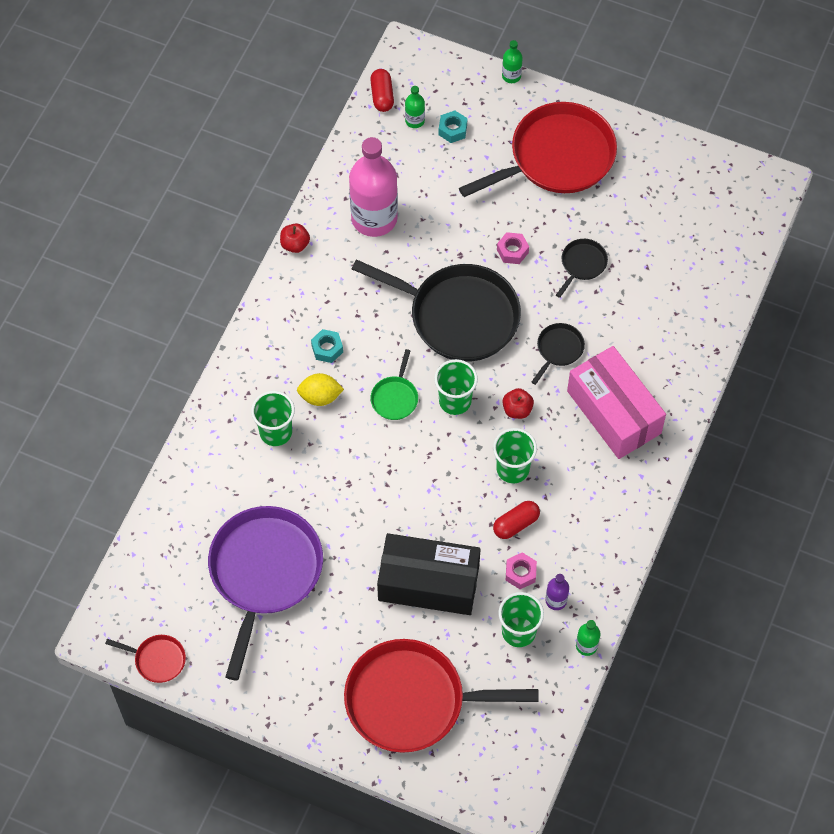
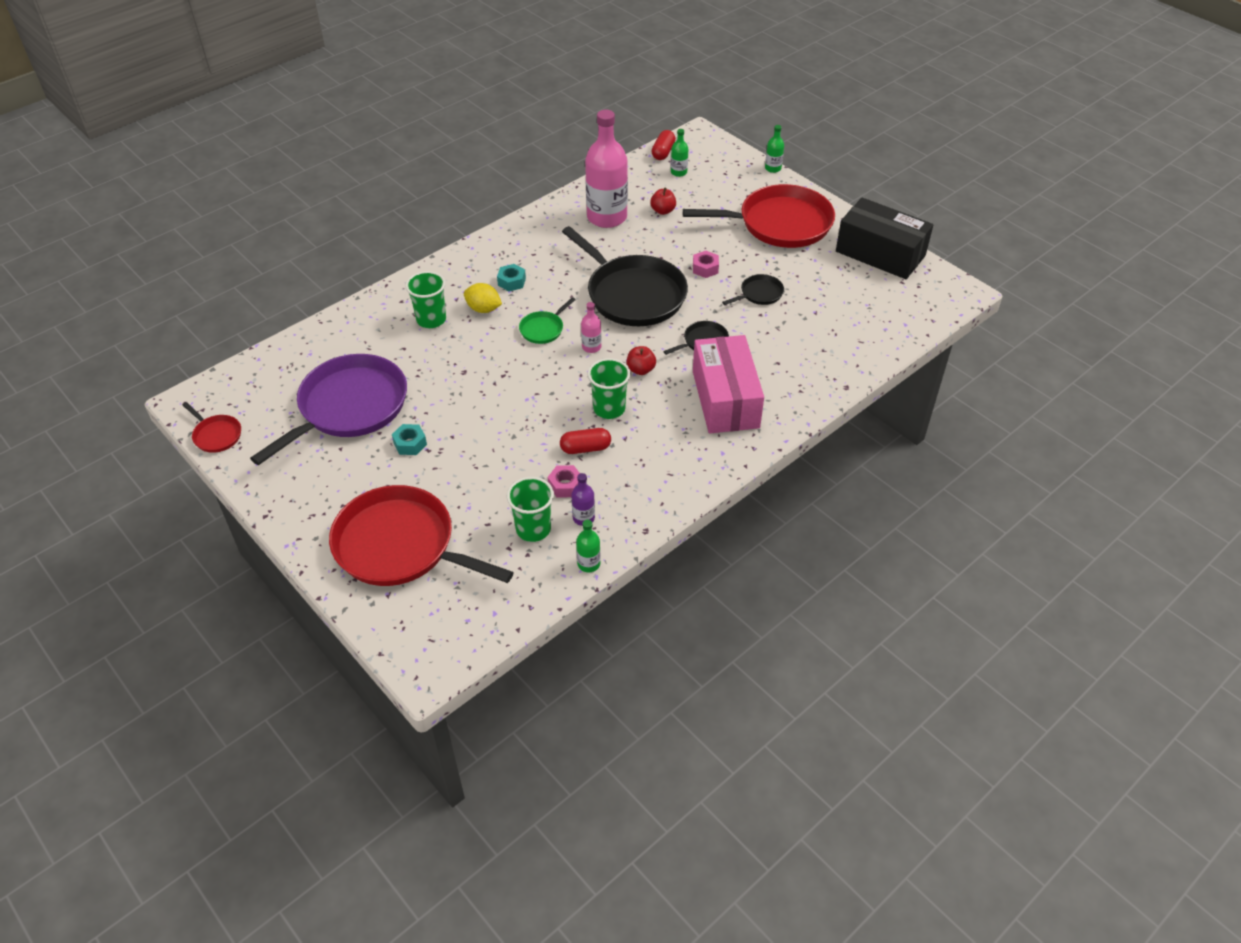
camera: 25 degrees right, 15 degrees down
(295, 244) = (534, 214): red apple -> red apple (663, 211)
(428, 583) = (479, 463): black box -> black box (880, 253)
(452, 130) = (705, 185): turquoise nut -> turquoise nut (410, 444)
(455, 401) = (591, 347): green cup -> pink bottle

